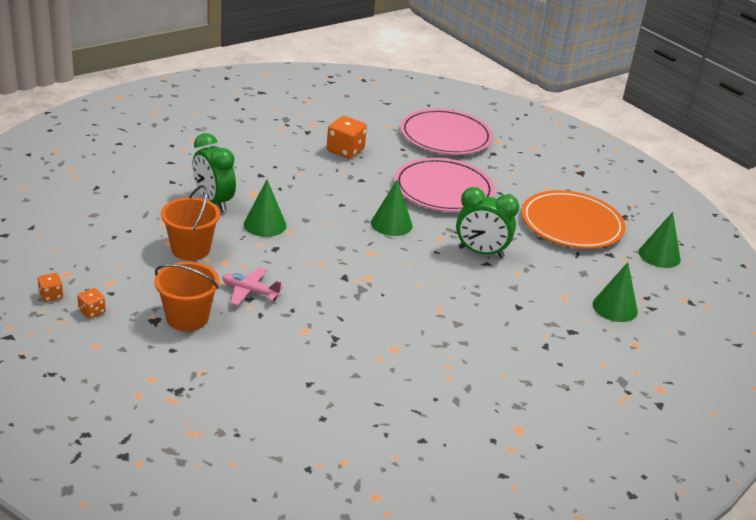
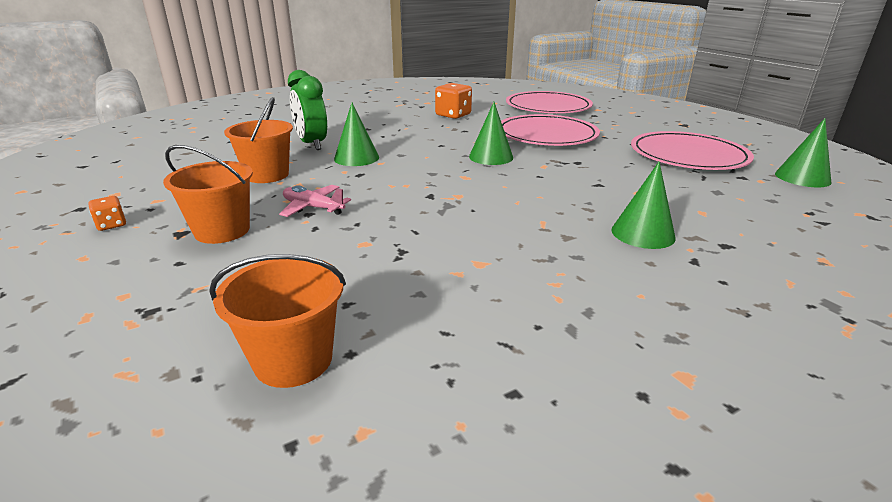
camera: 10 degrees right, 5 degrees down
(51, 295) = (78, 211): orange dice -> none
(290, 423) = (293, 360): none -> orange bucket
(481, 252) = (590, 176): green clock -> none
(571, 224) = (688, 156): orange plate -> pink plate
(615, 307) = (773, 222): green cone -> green cone (643, 233)

